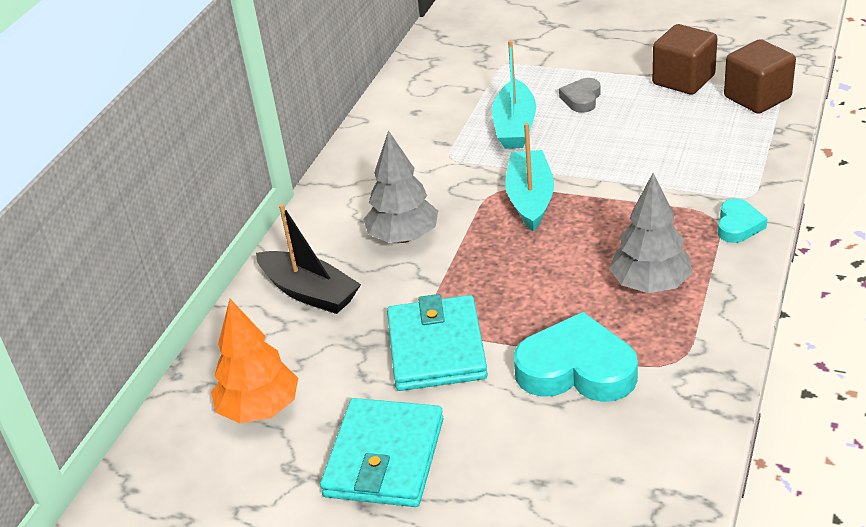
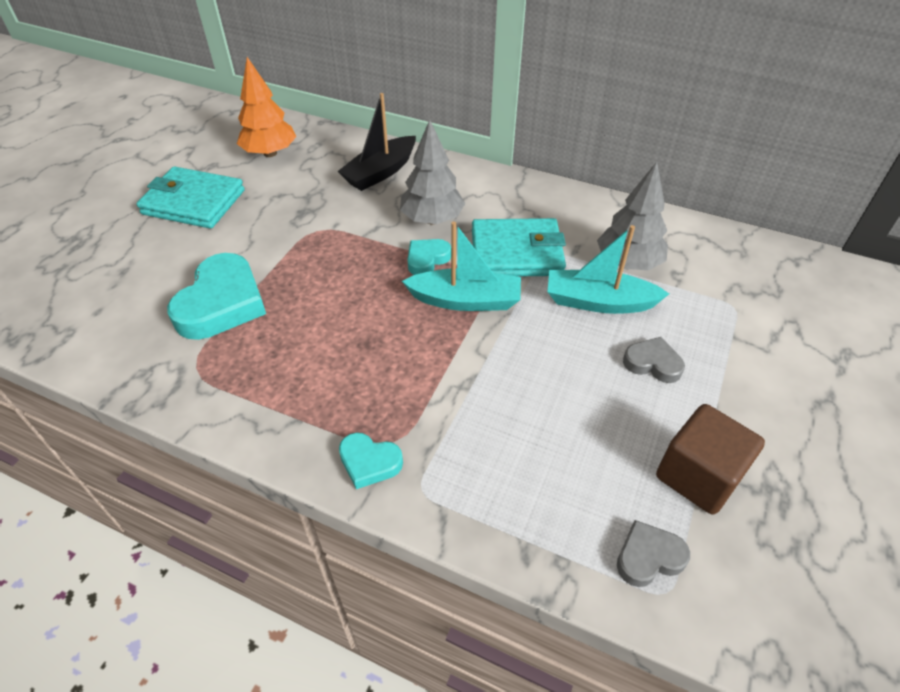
camera: 90 degrees right, 10 degrees up
(436, 348) = (287, 230): turquoise wallet -> turquoise wallet (516, 252)
(473, 231) = (427, 259): none -> turquoise heart
(650, 285) = (303, 368): grey tree -> grey tree (628, 263)
(757, 97) = (648, 557): brown cube -> grey heart

